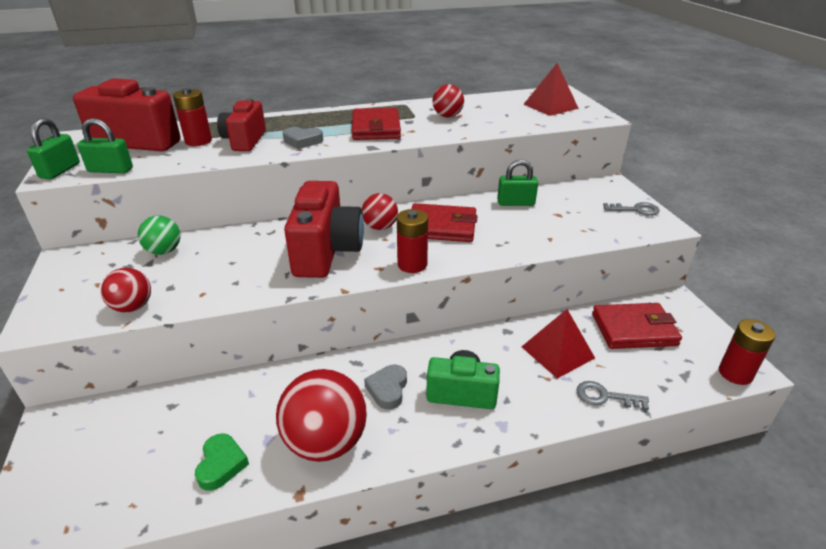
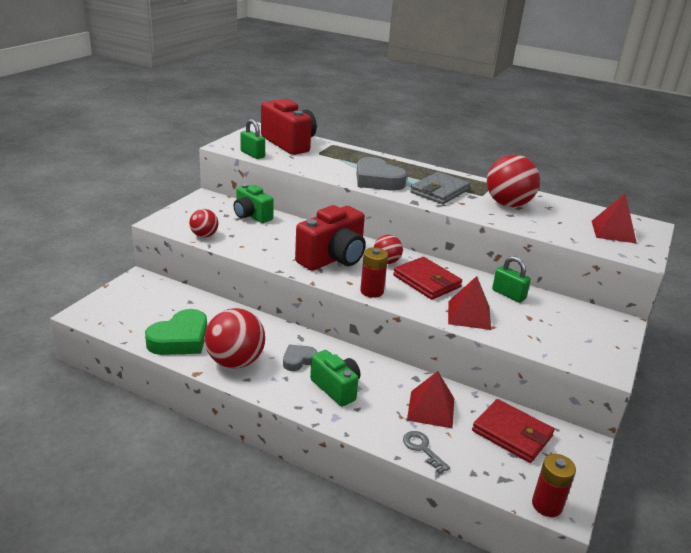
camera: 40 degrees right, 5 degrees down
(60, 170) = (230, 145): green padlock -> none
(164, 251) = (251, 216): green ball -> green camera
(198, 141) = (318, 156): red battery -> none
(221, 464) = (180, 339): green heart -> green heart, size x1.82
(245, 141) = (344, 166): red camera -> none
(302, 141) = (377, 180): grey heart -> grey heart, size x1.82
(376, 128) = (439, 191): red wallet -> grey wallet
(447, 116) = (508, 204): red ball -> red ball, size x1.80
(519, 238) = (469, 315): none -> red pyramid
(636, 210) = (604, 348): grey key -> none

